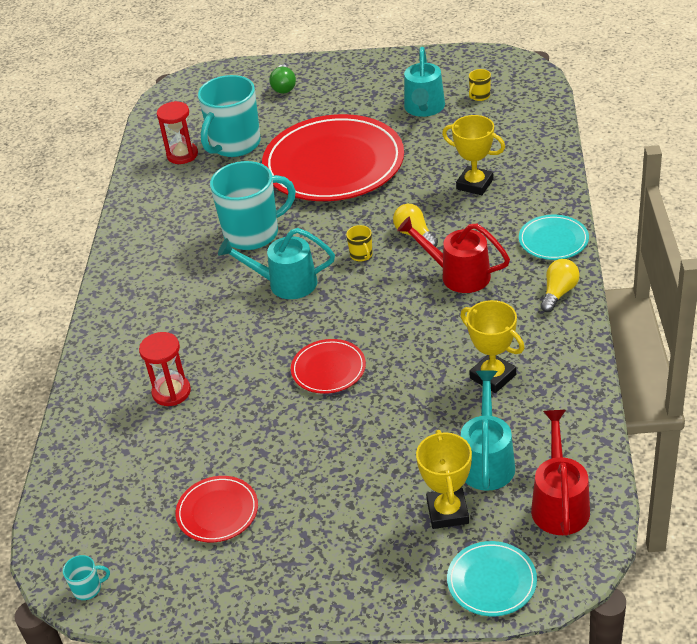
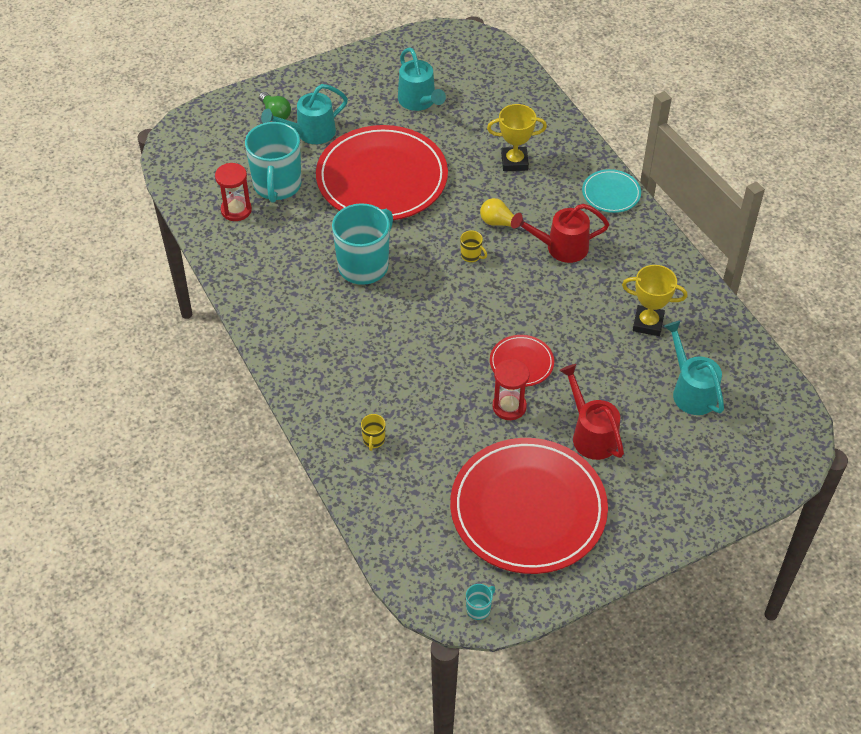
camera: 35 degrees left, 10 degrees up
(171, 392) = (411, 429): red hourglass -> red hourglass (509, 406)
(217, 511) = (528, 509): red plate -> red plate, size x2.26
(285, 283) = (428, 302): turquoise watering can -> turquoise watering can (310, 133)
(447, 512) = (692, 440): yellow trophy -> none
(479, 96) = (457, 76): yellow mug -> yellow mug (373, 440)
(491, 581) = (757, 477): turquoise plate -> none
(558, 293) = (646, 237): yellow light bulb -> none
(559, 503) = (761, 403): red watering can -> red watering can (591, 434)

